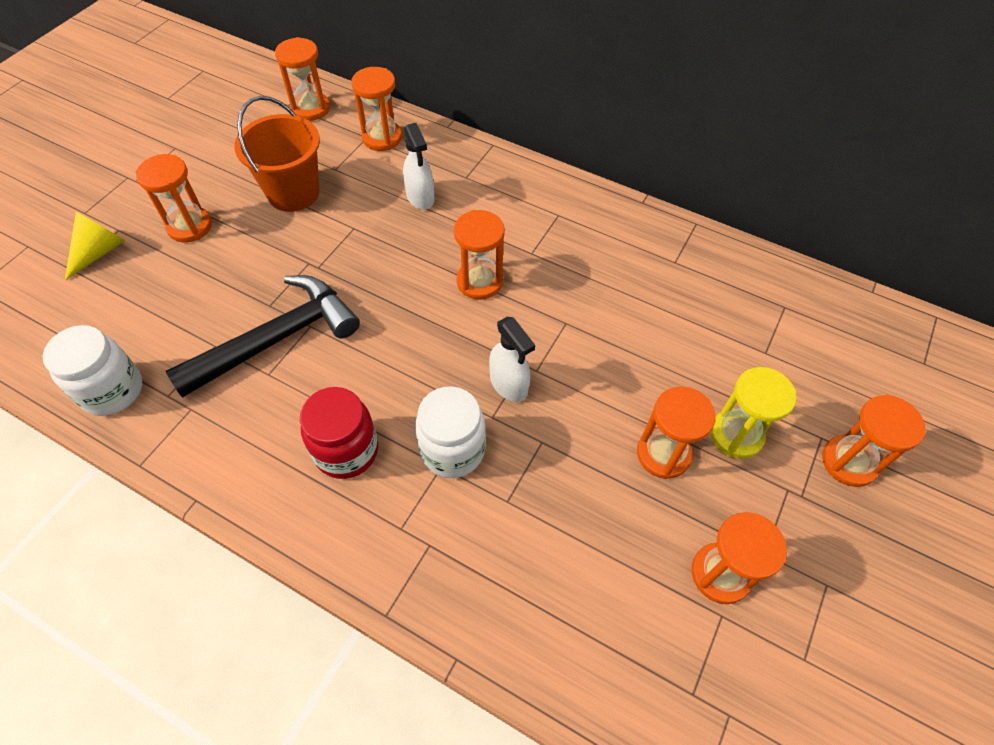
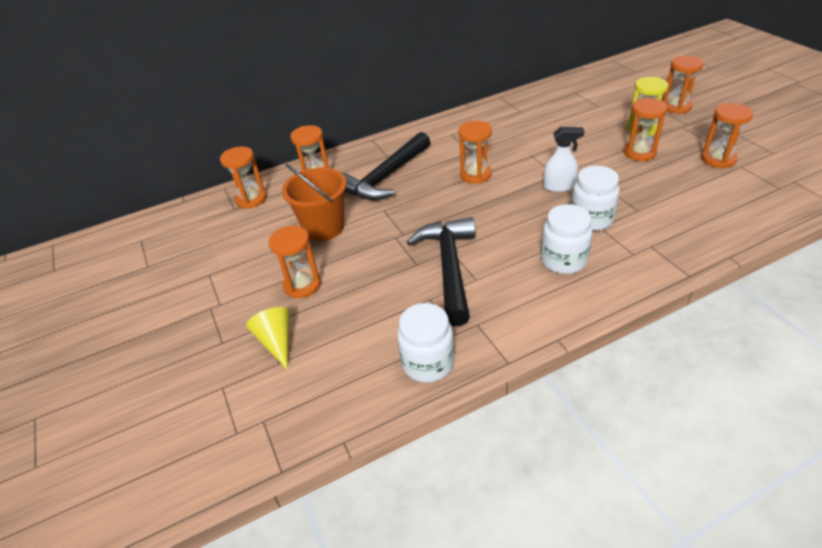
camera: 50 degrees left, 15 degrees down
(346, 451) = (563, 260): red jar -> white jar
(420, 197) = (386, 177): white spray bottle -> black hammer

